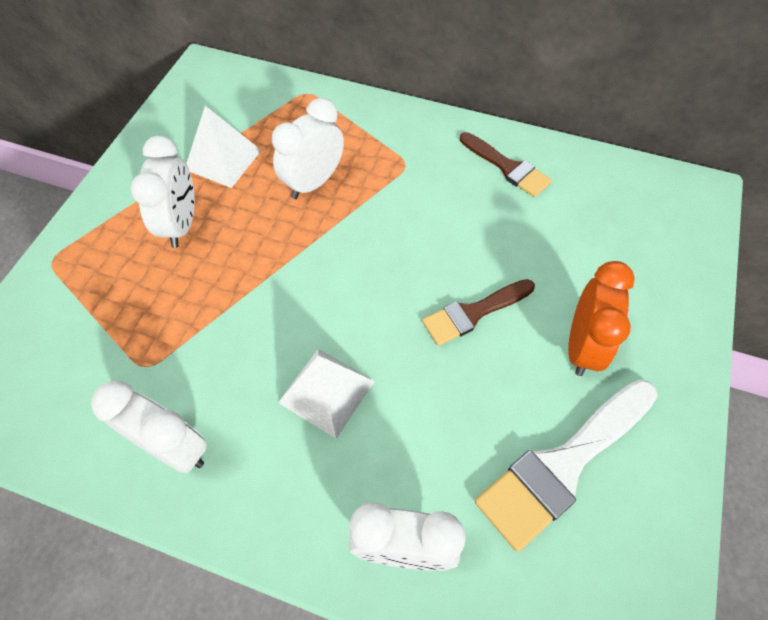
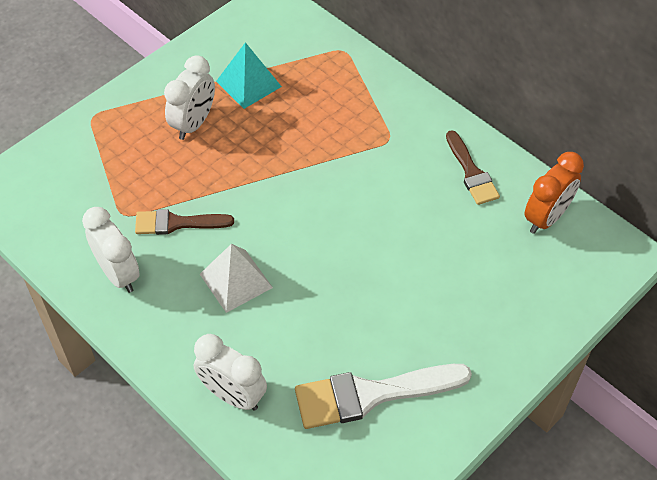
camera: 25 degrees right, 5 degrees down
(223, 159) = (248, 84): white pyramid -> turquoise pyramid
(313, 183) = (308, 128): white clock -> none
(473, 313) = (372, 271): brown brush -> brown brush (177, 223)
(581, 346) = (439, 326): orange clock -> orange clock (546, 218)

